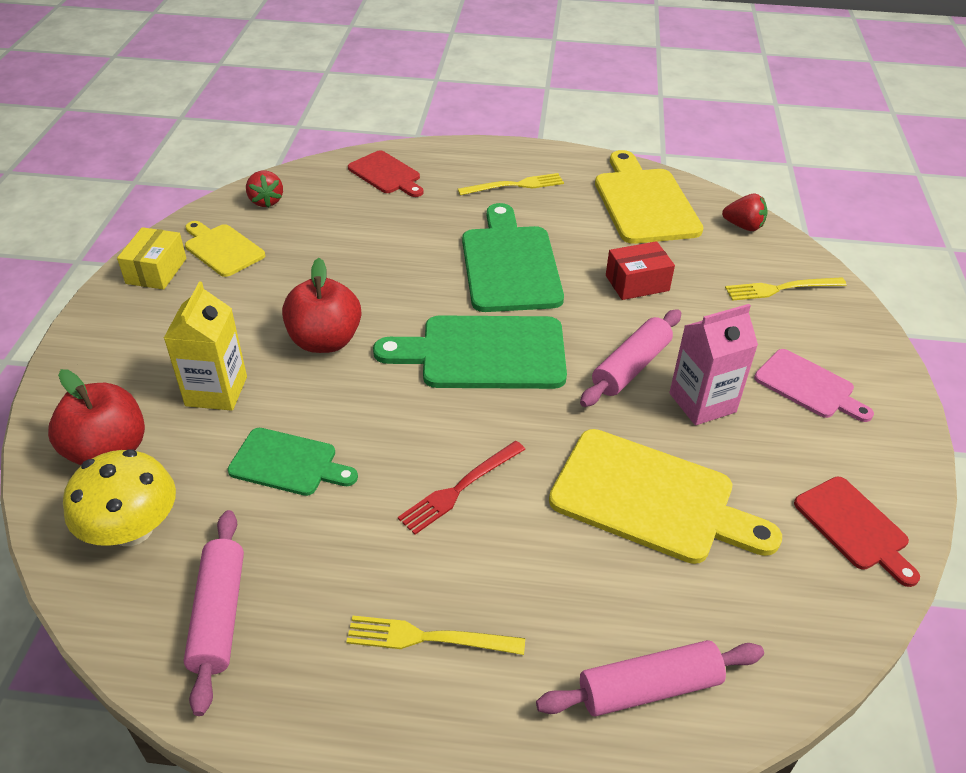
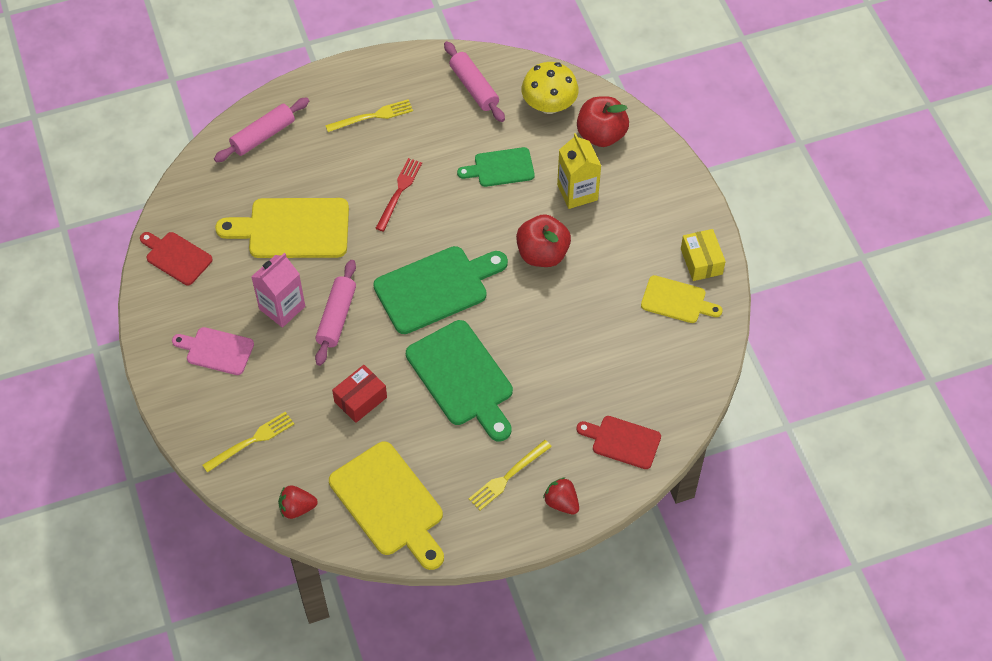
camera: 155 degrees right, 15 degrees up
(266, 201) = (690, 364): red strawberry -> red strawberry (561, 502)

